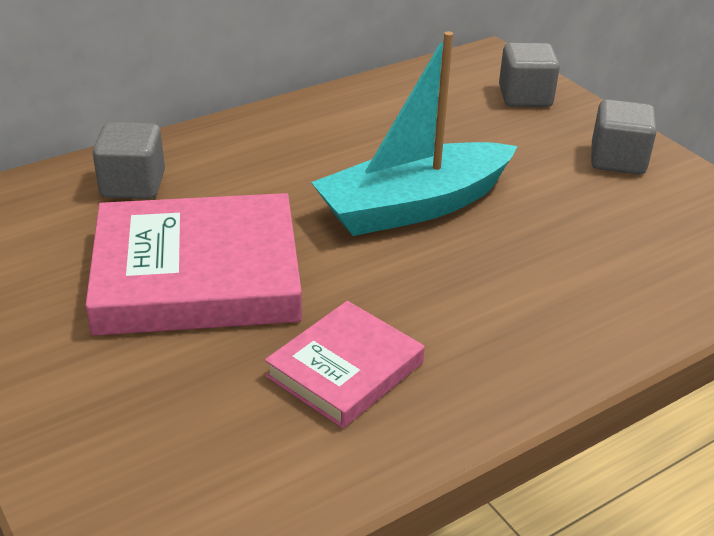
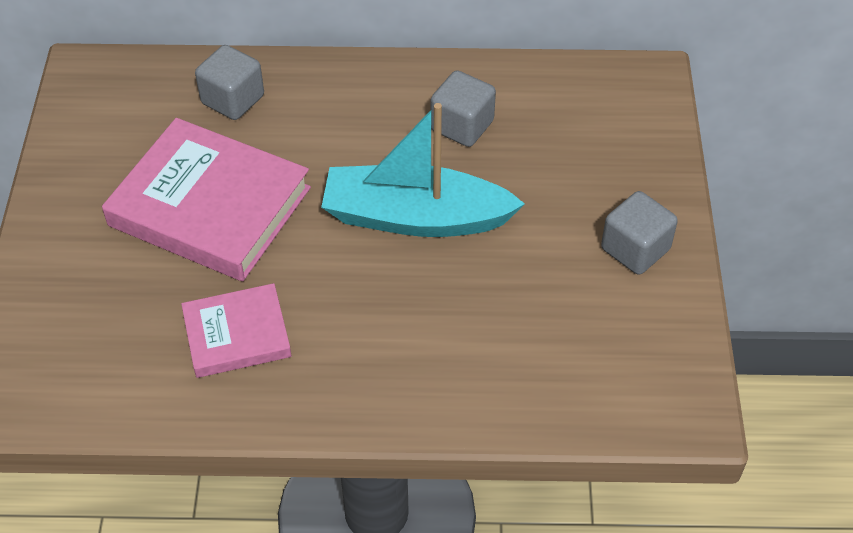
camera: 35 degrees right, 15 degrees up
(525, 97) = (630, 141): grey cube -> grey cube (462, 126)

